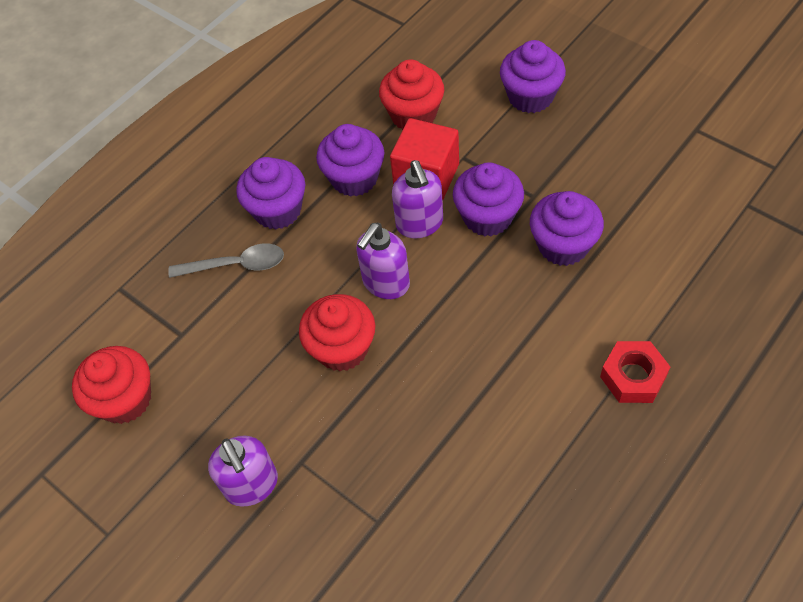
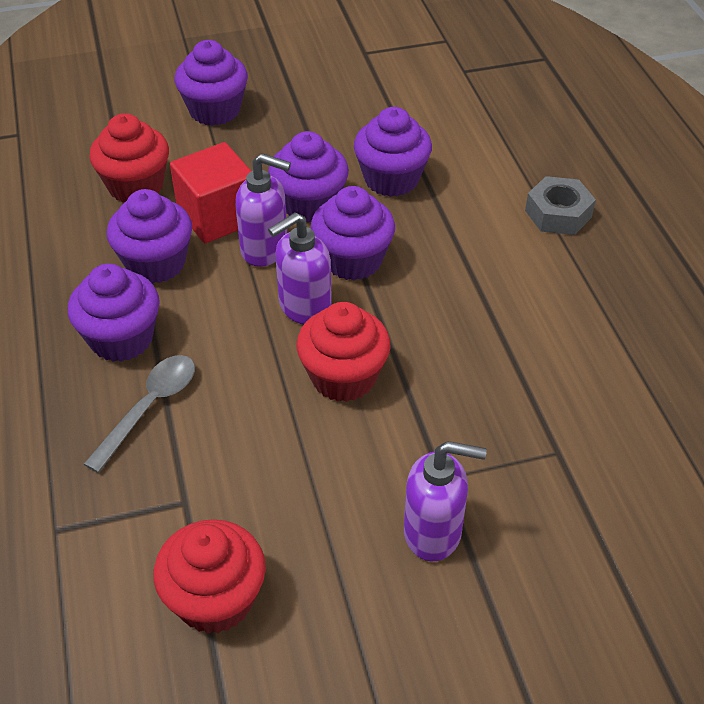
camera: 60 degrees left, 10 degrees down
(385, 283) = (304, 307): purple soap dispenser -> purple soap dispenser turned 75 degrees clockwise
(455, 279) = (352, 260): none -> purple cupcake
(633, 377) = (558, 214): red nut -> grey nut

